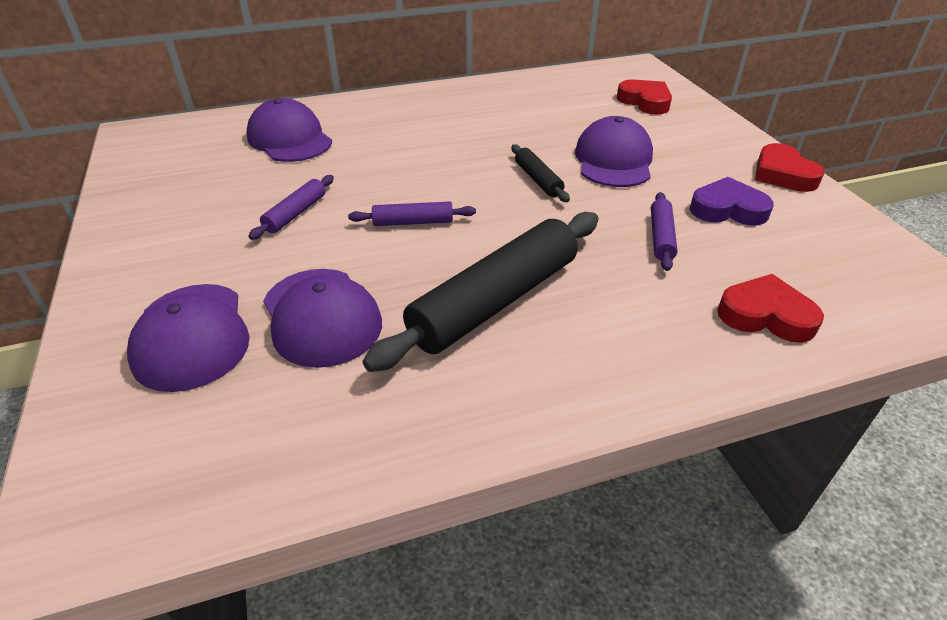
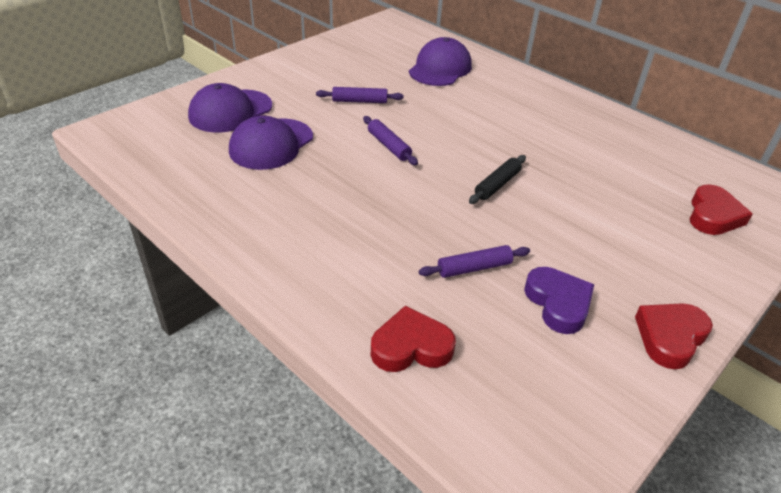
camera: 60 degrees right, 0 degrees up
(495, 301) = (330, 204): black rolling pin -> none
(613, 160) = (572, 218): purple cap -> none
(765, 315) = (411, 346): red heart -> red heart turned 90 degrees counterclockwise

